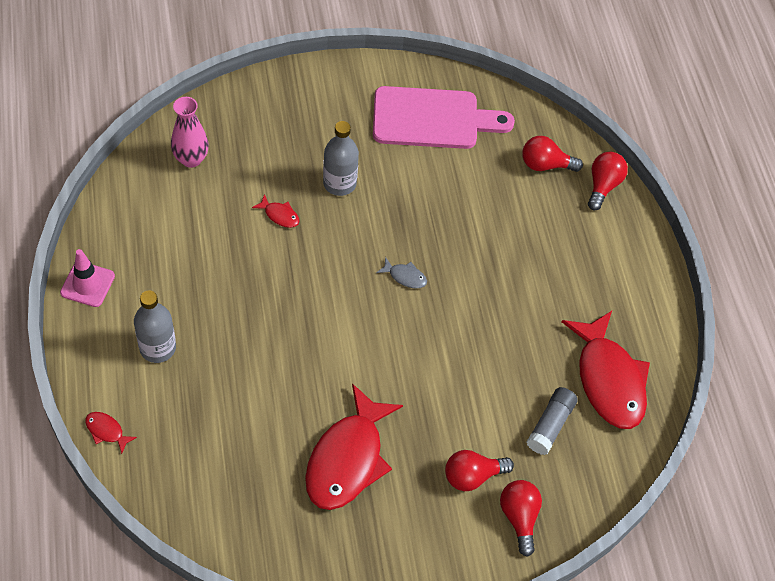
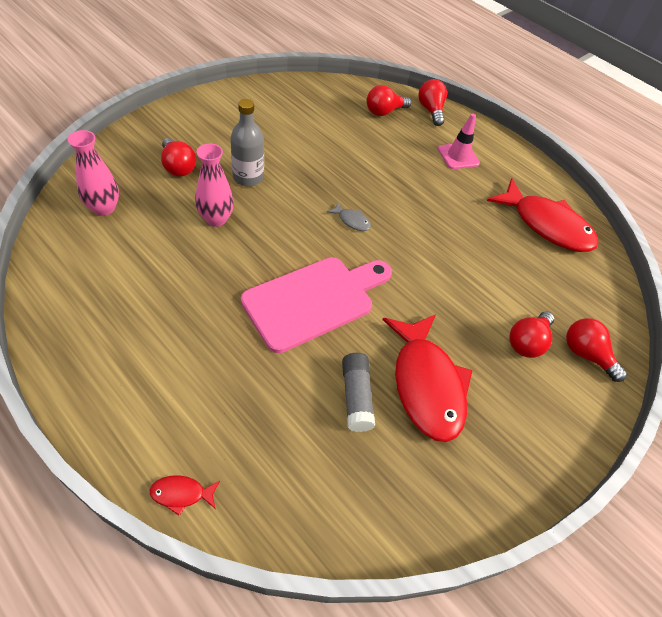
camera: 35 degrees left, 5 degrees down
(87, 284) = (65, 357): pink traffic cone -> pink traffic cone (458, 156)
(158, 348) = (181, 380): grey bottle -> none
(279, 215) = (216, 219): red fish -> pink vase
(282, 142) = (178, 167): none -> red light bulb
(405, 276) = (352, 221): grey fish -> grey fish turned 45 degrees clockwise
(432, 119) = (284, 111): pink cutting board -> pink cutting board (314, 300)
(550, 425) = (541, 275): grey glue stick -> grey glue stick (356, 396)

